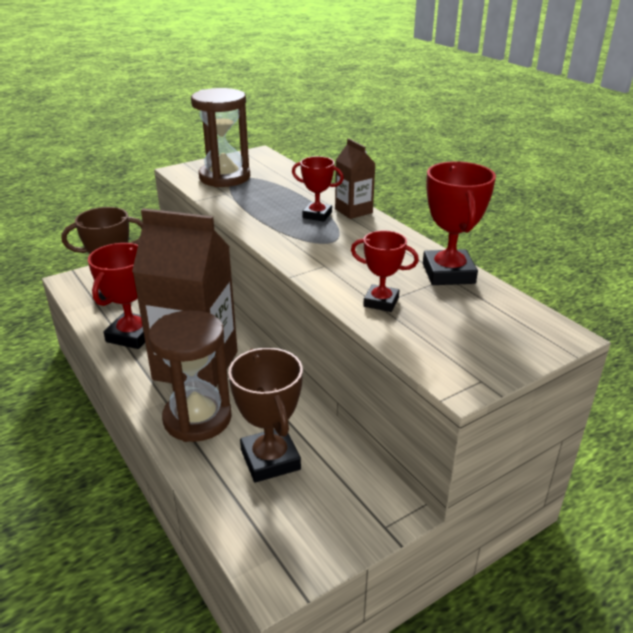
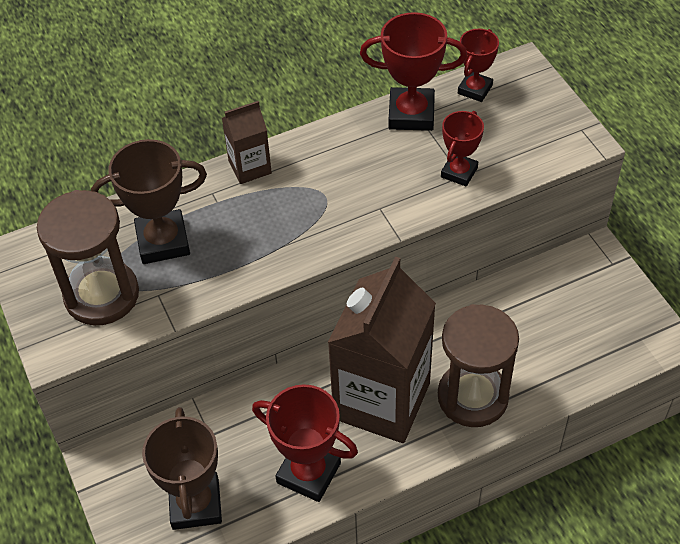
camera: 80 degrees left, 20 degrees up
(270, 459) = (535, 336): brown trophy -> brown trophy (163, 241)
(317, 215) = (253, 202): red trophy -> red trophy (475, 89)

